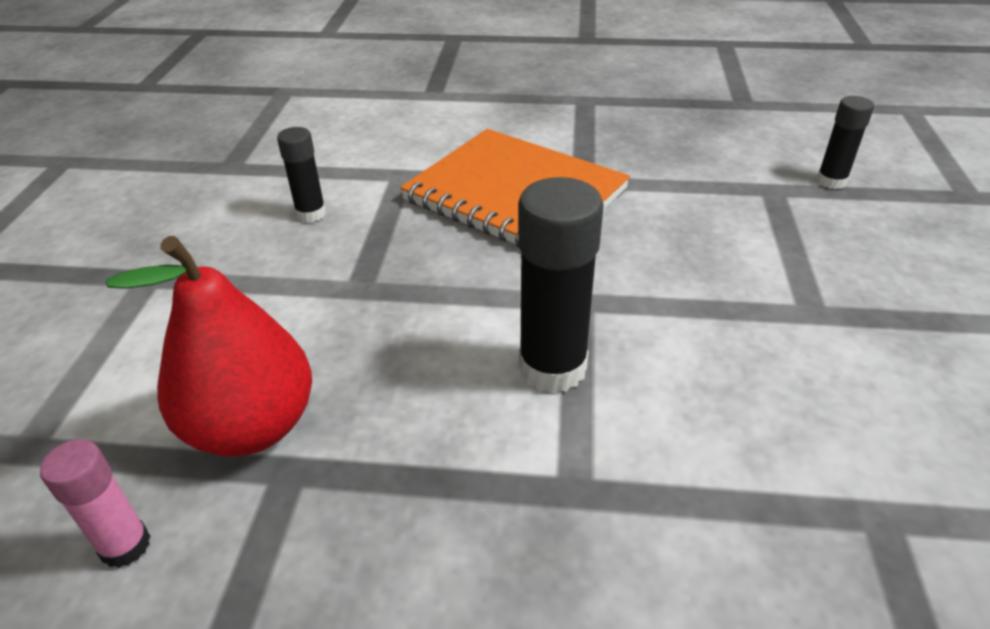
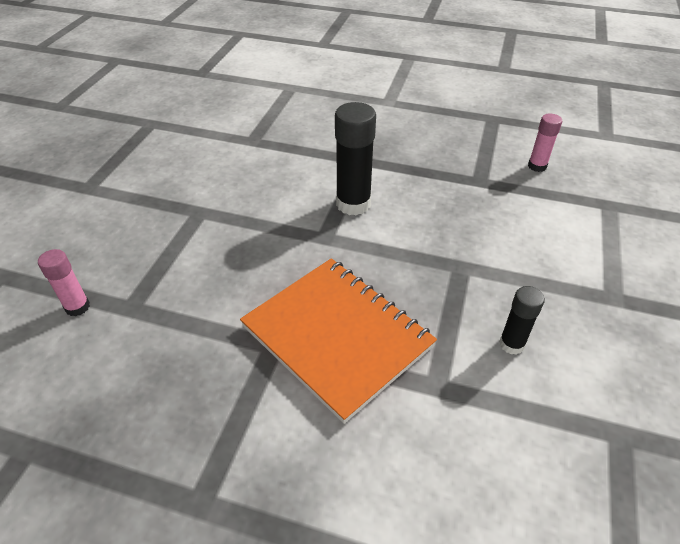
camera: 170 degrees left, 5 degrees up
(252, 427) = (502, 198): red pear -> none
(831, 181) = (77, 307): black glue stick -> pink glue stick

